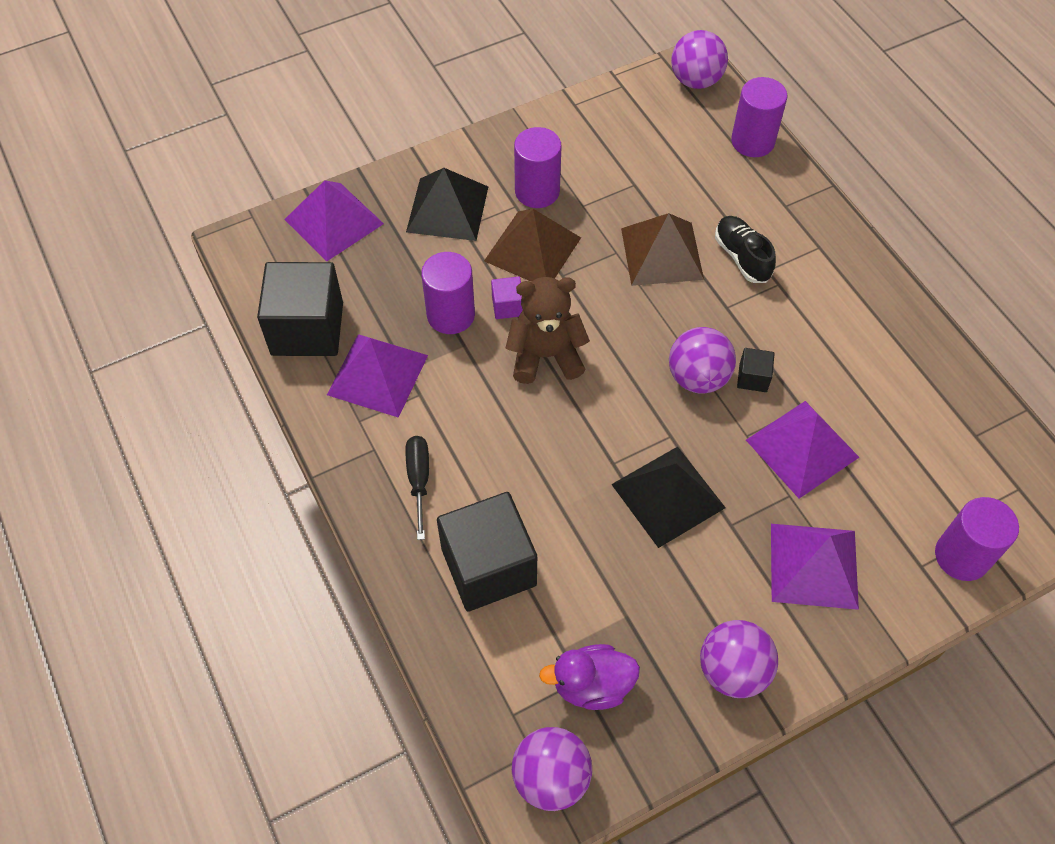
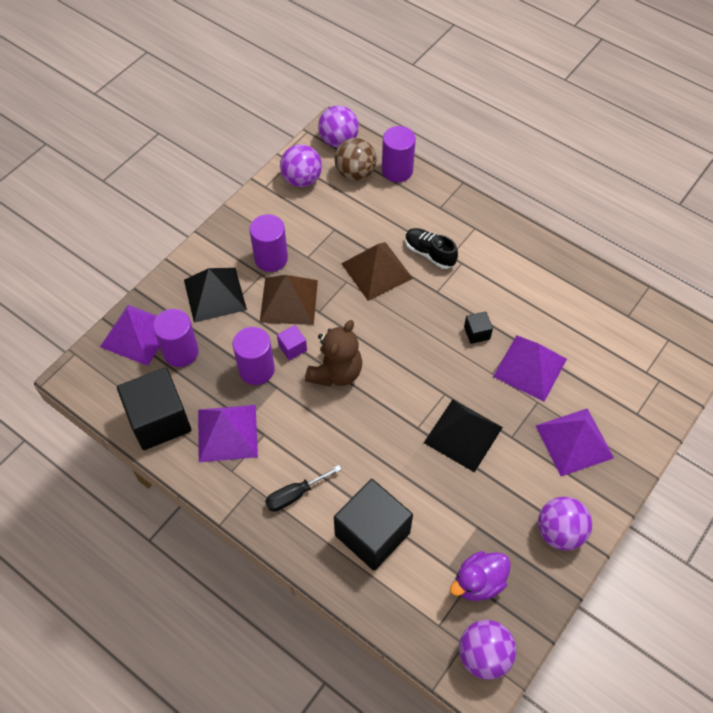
camera: 25 degrees left, 0 degrees up
(419, 480) = (295, 495): black screwdriver -> black screwdriver turned 90 degrees counterclockwise
(545, 356) = (336, 372): brown teddy bear -> brown teddy bear turned 150 degrees clockwise
(696, 126) = (355, 173): none -> brown ball
(697, 377) = (442, 347): purple ball -> purple ball (302, 179)
(961, 556) = (656, 397): purple cylinder -> purple cylinder (181, 352)

